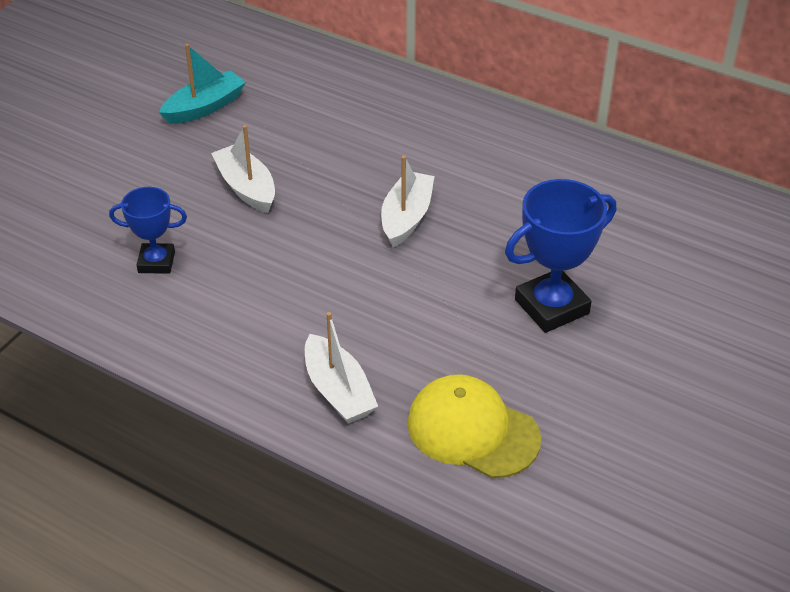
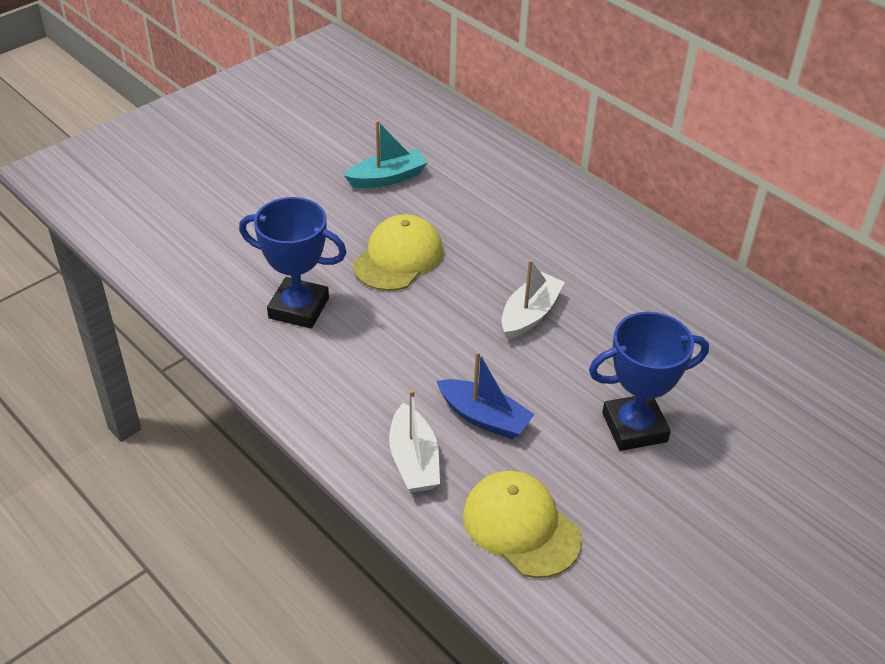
camera: 15 degrees right, 0 degrees up
(156, 262) = (299, 308): blue trophy -> blue trophy, size x1.62
(246, 187) = (398, 257): white boat -> yellow cap
(396, 331) = (484, 417): none -> blue boat

